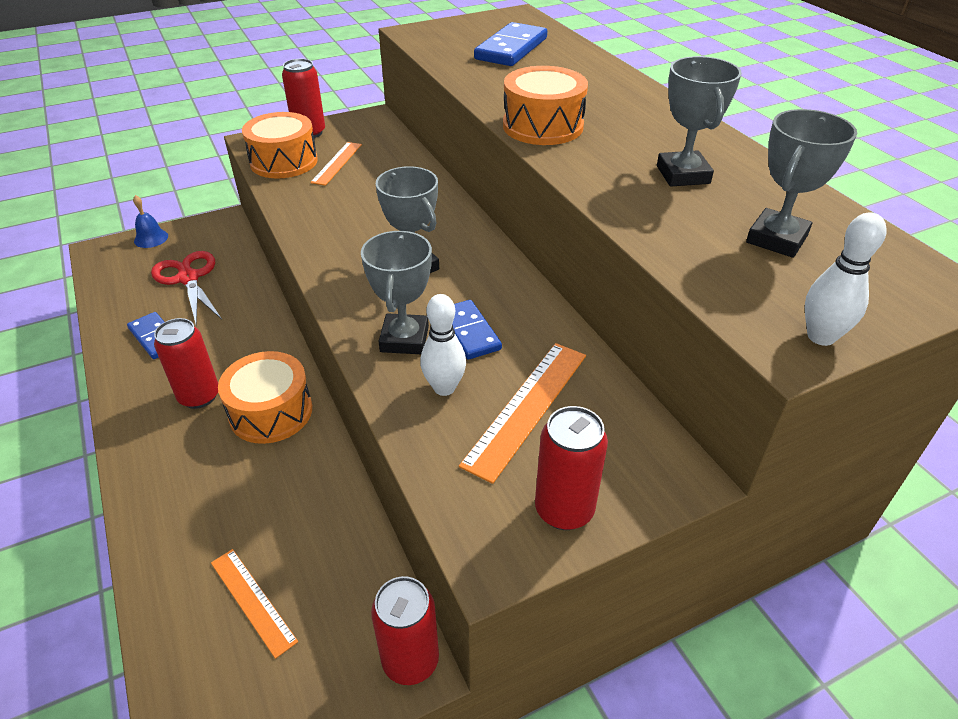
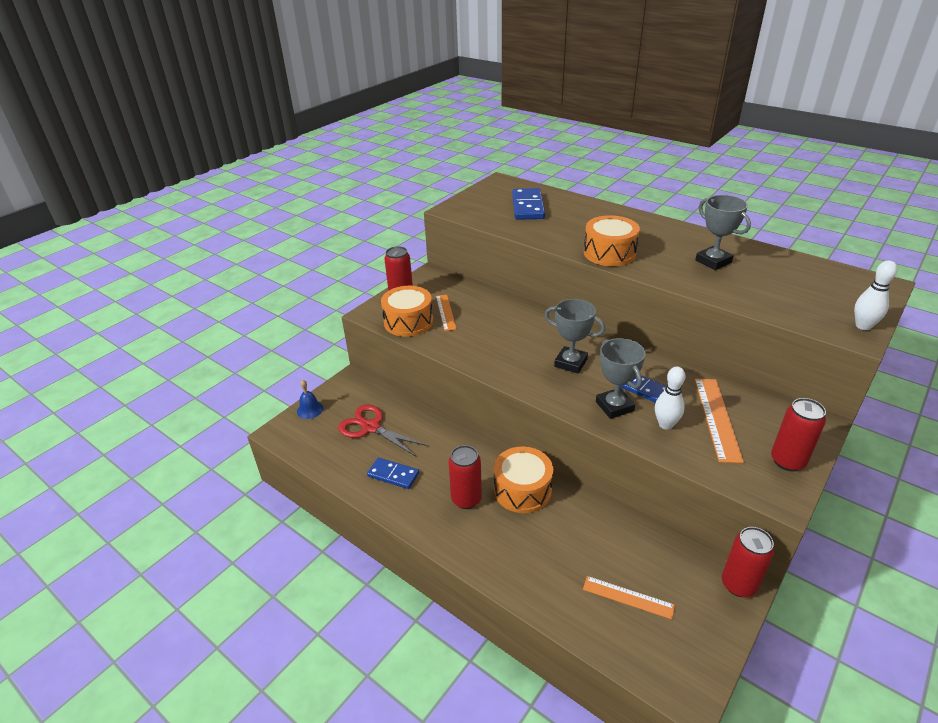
camera: 25 degrees left, 5 degrees down
(776, 239) = (793, 283): grey trophy -> none

